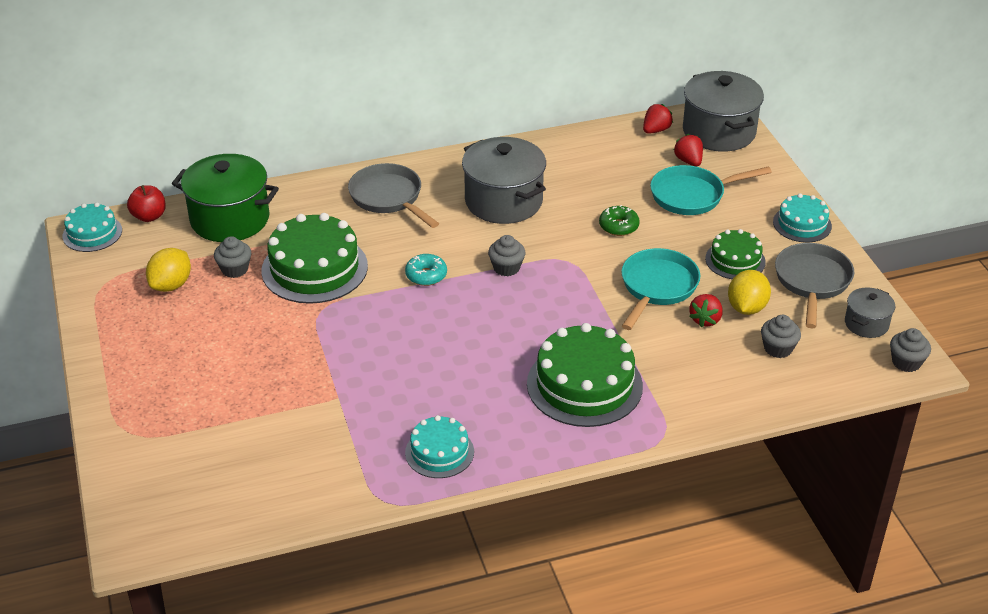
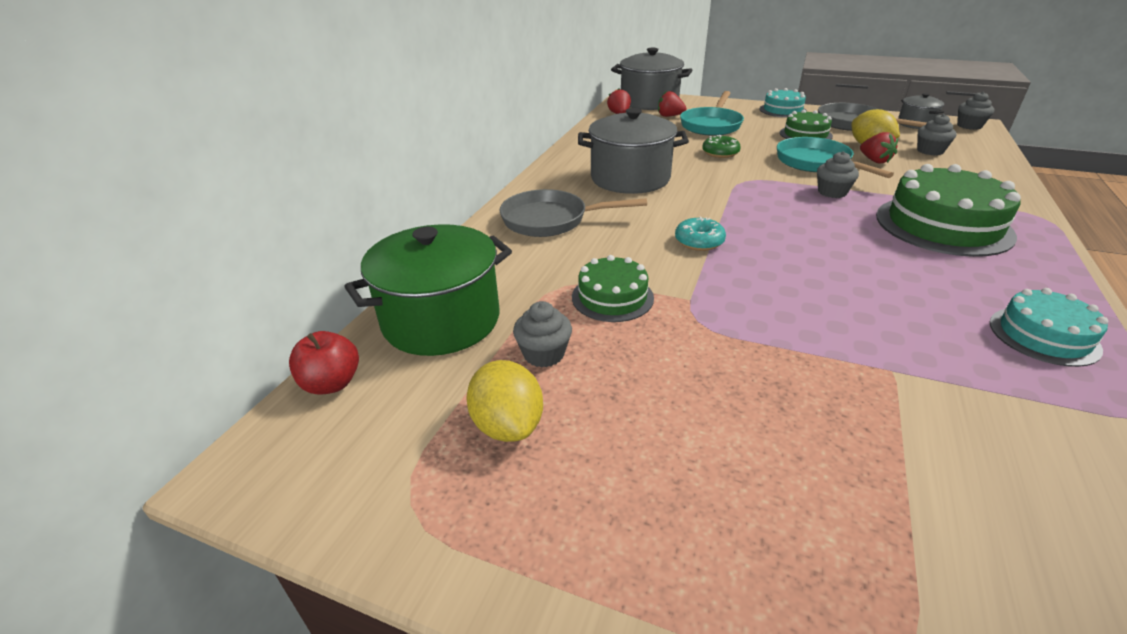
camera: 50 degrees left, 5 degrees down
(92, 233) = (273, 460): turquoise cake -> none
(314, 268) = (612, 297): green cake -> green cake, size x0.57
(506, 268) = (729, 205): grey cupcake -> grey cupcake (832, 192)

